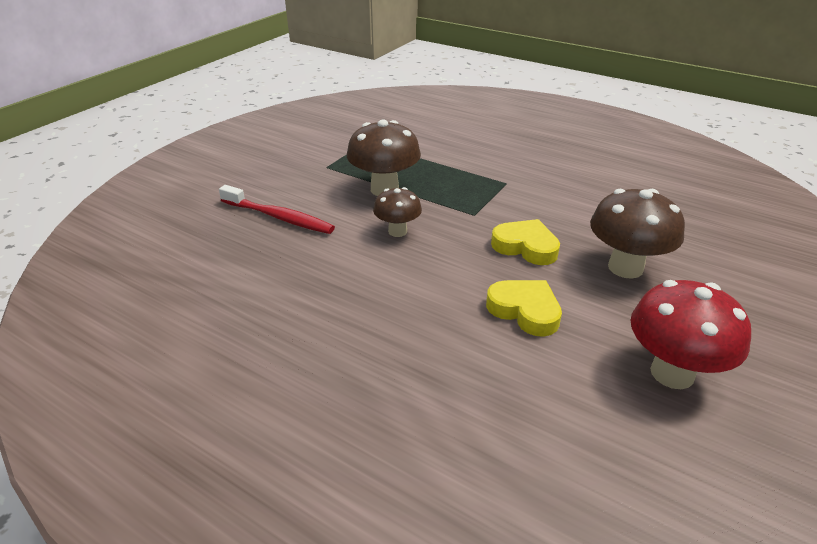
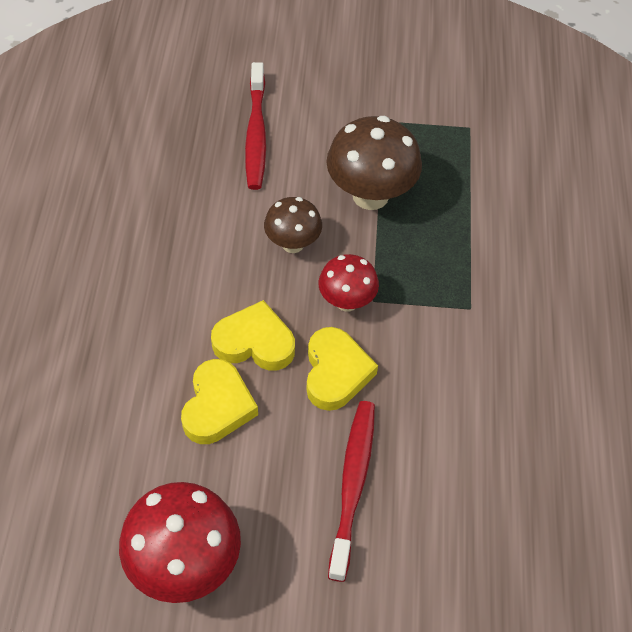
camera: 60 degrees right, 20 degrees up
(467, 224) = (347, 301): none -> red mushroom
(475, 274) = (255, 342): none -> yellow heart
(625, 267) = (352, 485): brown mushroom -> red toothbrush

